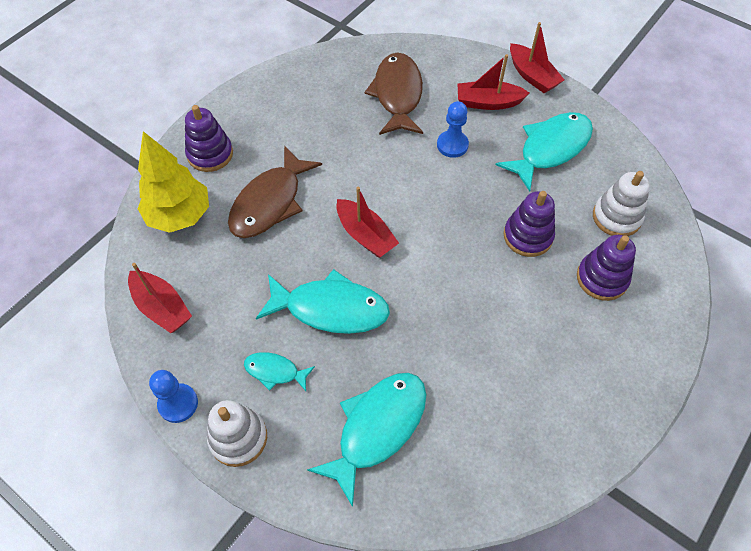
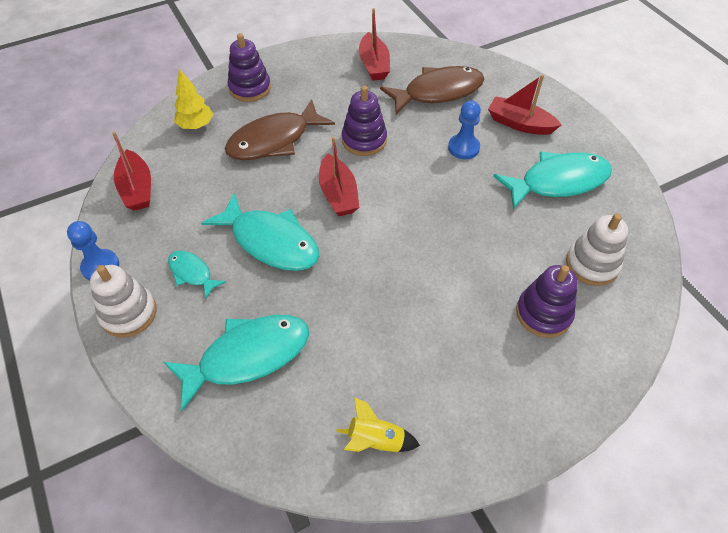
camera: 25 degrees right, 5 degrees down
(179, 215) = (196, 125): yellow tree -> yellow tree, size x0.61
(397, 95) = (438, 92): brown fish -> brown fish turned 45 degrees clockwise
(528, 236) = (490, 249): purple stacking toy -> purple stacking toy (364, 140)
(530, 452) = (376, 441): none -> yellow rocket
(532, 76) = (577, 115): red boat -> red boat (374, 65)

